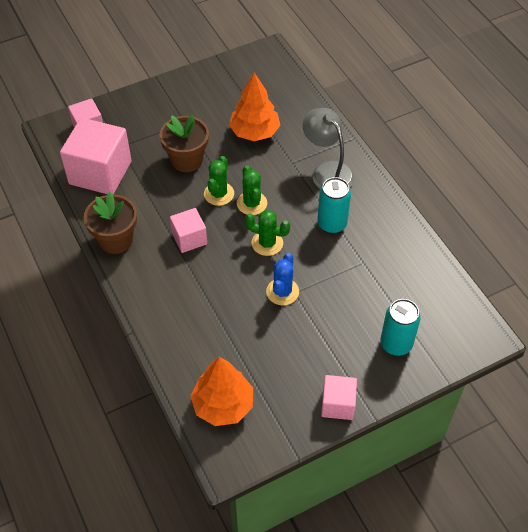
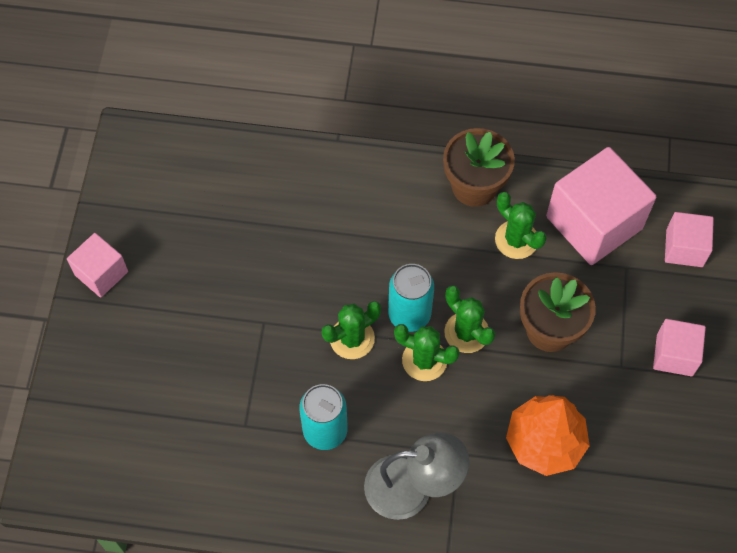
camera: 125 degrees right, 10 degrees up
(139, 201) = (516, 240): none -> green cactus
(189, 238) = (420, 261): pink cube -> pink cube (674, 355)
(223, 405) = (189, 172): orange tree -> none
(282, 292) = (273, 311): blue cactus -> none
(396, 344) = (116, 380): turquoise can -> turquoise can (409, 315)

